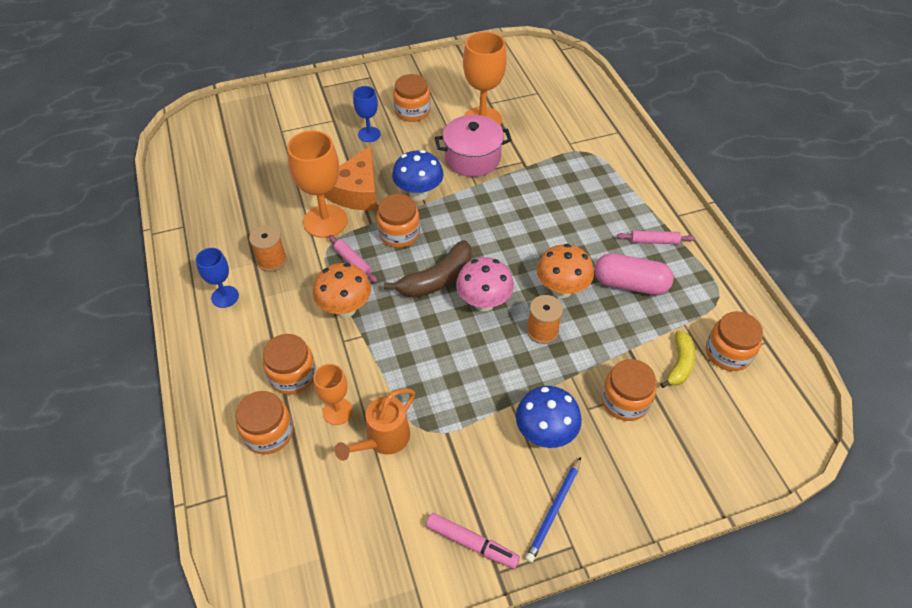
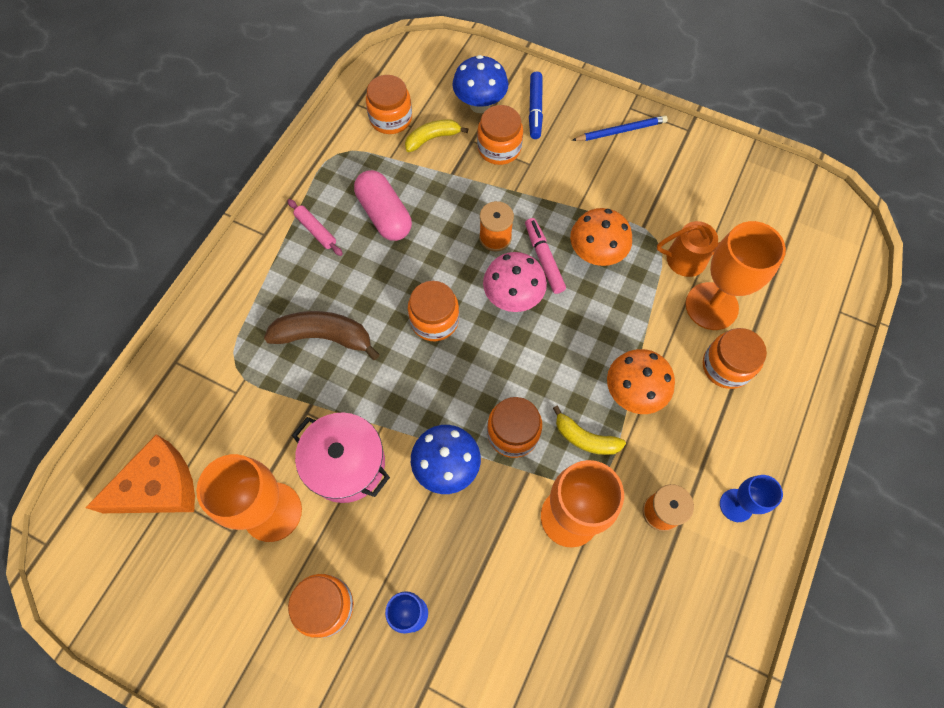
camera: 135 degrees left, 15 degrees up
(268, 433) = (778, 333): orange jar -> orange jar (434, 320)
(337, 411) = (711, 306): orange goblet -> orange goblet, size x1.76
(353, 262) = (585, 438): pink rolling pin -> yellow banana
(357, 191) = (504, 530): orange cheese -> orange cheese (159, 487)
(437, 279) = (528, 352): brown banana -> brown banana (324, 336)
(471, 543) = (690, 154): pink marker -> pink marker (544, 259)
(545, 433) = (576, 173): blue mushroom -> blue mushroom (480, 105)
(561, 289) = (440, 256): orange mushroom -> orange mushroom (595, 254)
(644, 464) = (535, 109): none -> blue marker

